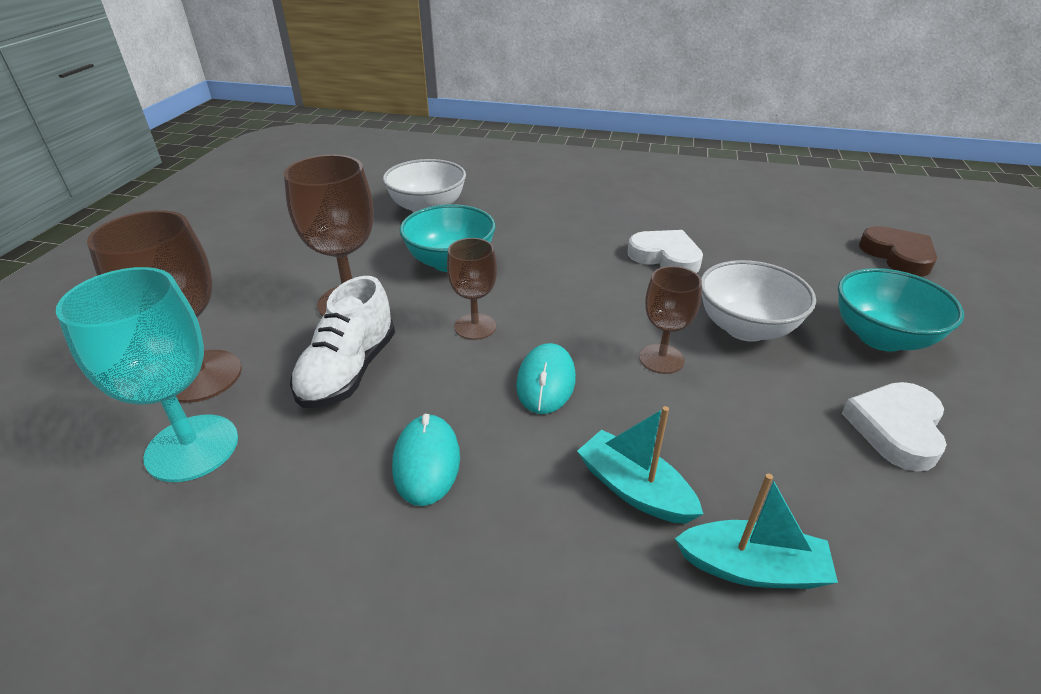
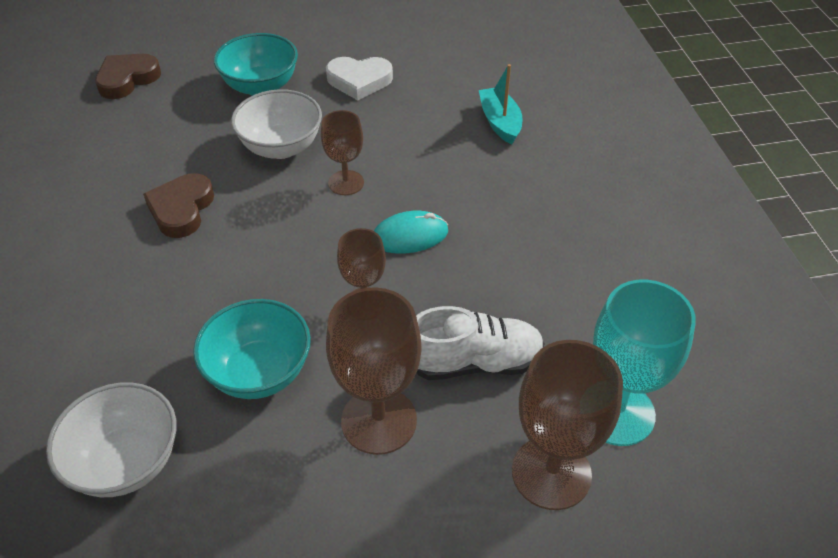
camera: 115 degrees left, 10 degrees up
(427, 462) = (527, 268): turquoise mouse -> none
(634, 489) = (480, 170): turquoise boat -> none
(665, 257) = (181, 209): white heart -> brown heart

